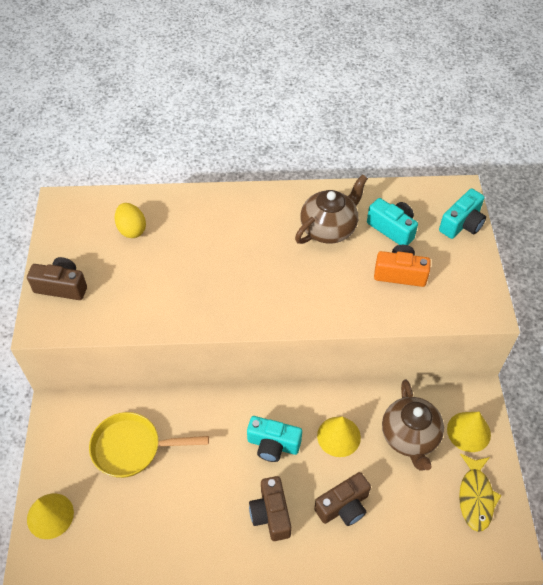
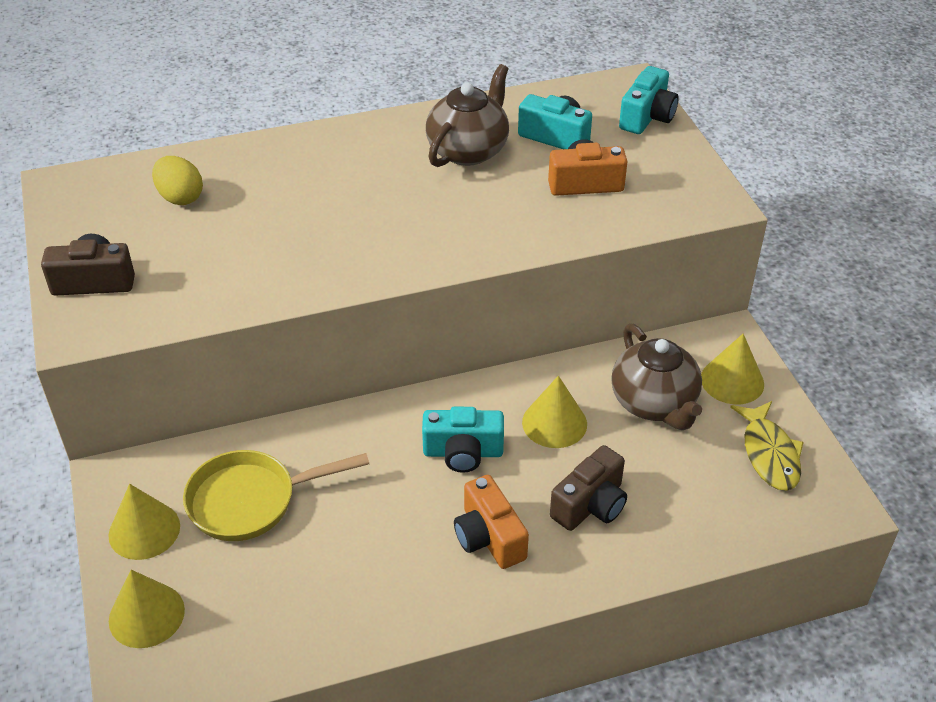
camera: 15 degrees left, 10 degrees down
(64, 453) = (144, 530): none -> yellow cone
(271, 514) = (489, 537): brown camera -> orange camera

